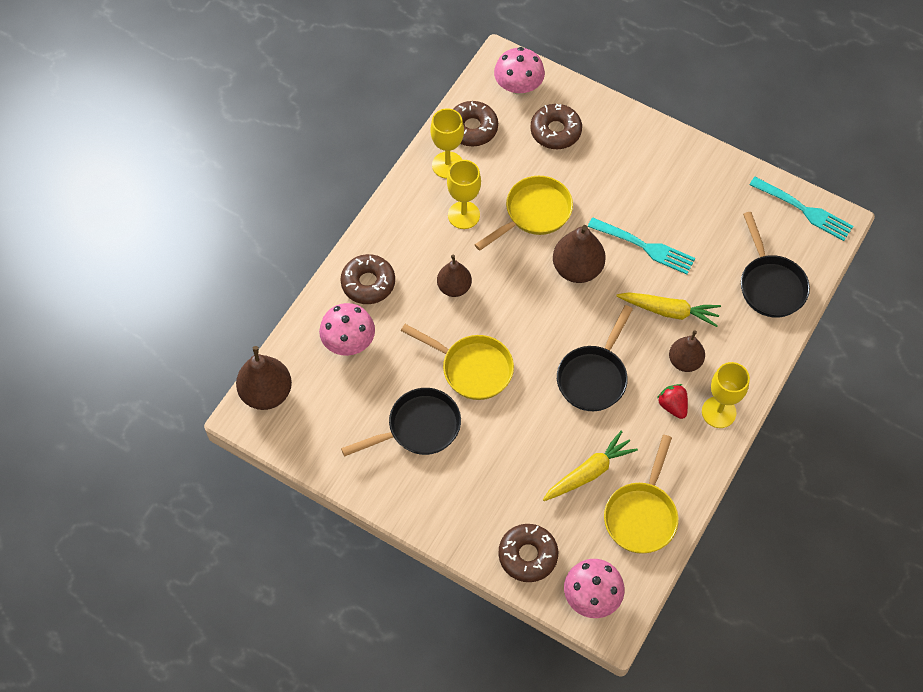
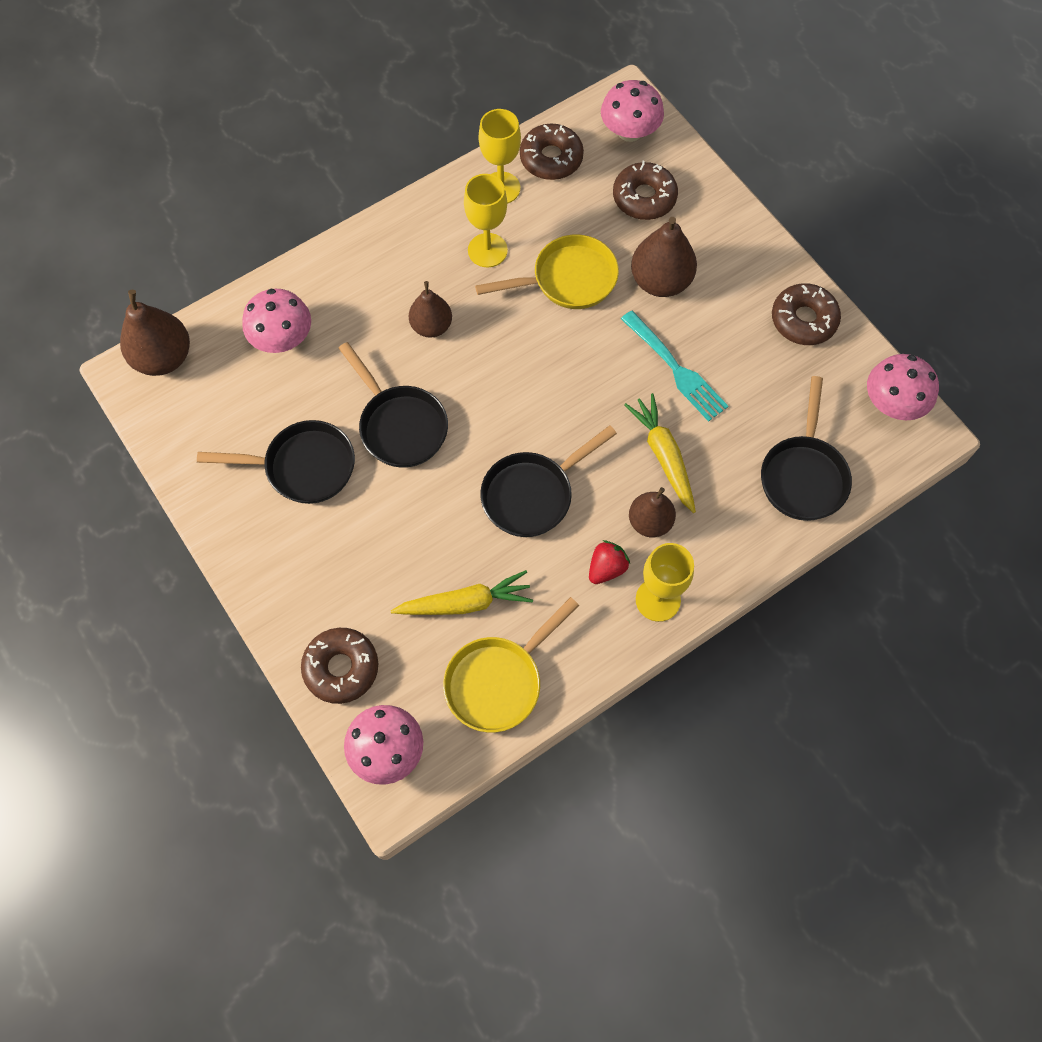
camera: 25 degrees right, 5 degrees up
(368, 283) = (340, 283): brown donut -> brown donut (803, 320)
(472, 368) = (400, 425): yellow pan -> black pan
(577, 269) = (582, 362): brown pear -> brown pear (660, 281)
(669, 311) = (663, 455): yellow carrot -> yellow carrot turned 150 degrees counterclockwise
(672, 406) = (606, 568): red strawberry -> red strawberry turned 45 degrees clockwise
(803, 210) = (892, 403): turquoise fork -> pink mushroom

